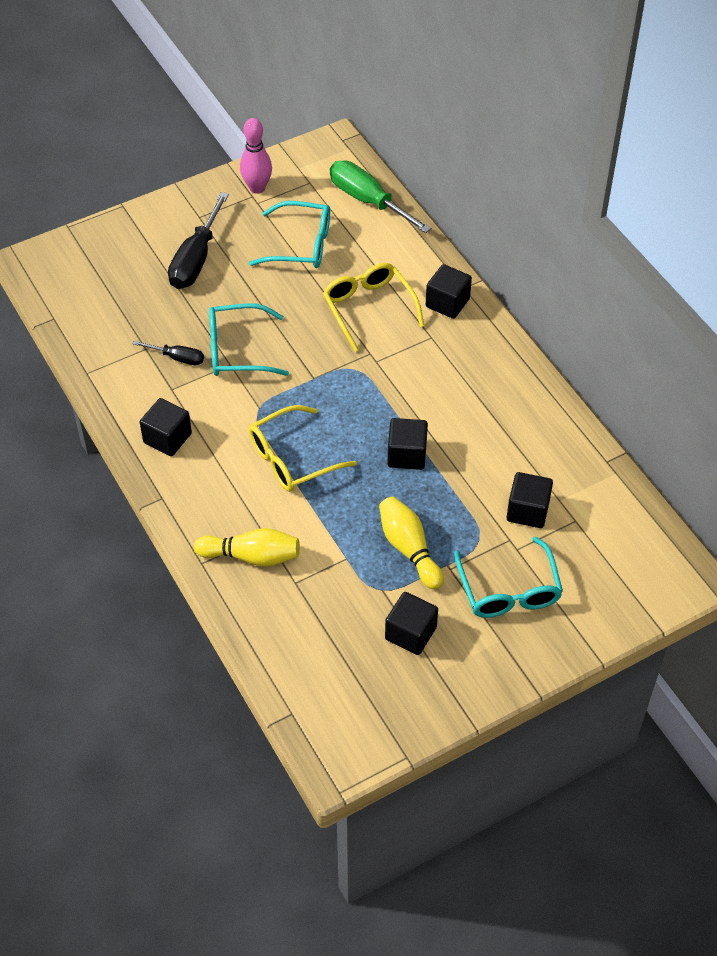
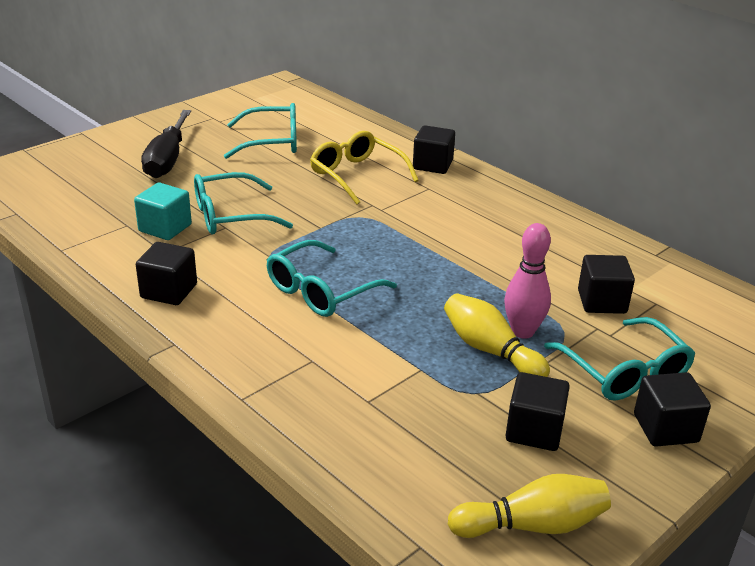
camera: 15 degrees left, 20 degrees down
(177, 358) = (165, 228): black screwdriver -> turquoise cube
(252, 556) = (304, 383): yellow bowling pin -> yellow bowling pin (532, 525)
(257, 188) = (216, 112): pink bowling pin -> pink bowling pin (523, 331)
(292, 459) = (321, 291): yellow glasses -> turquoise glasses
(368, 200) = (326, 111): green screwdriver -> none
(407, 455) = (447, 273): black cube -> black cube (665, 428)

